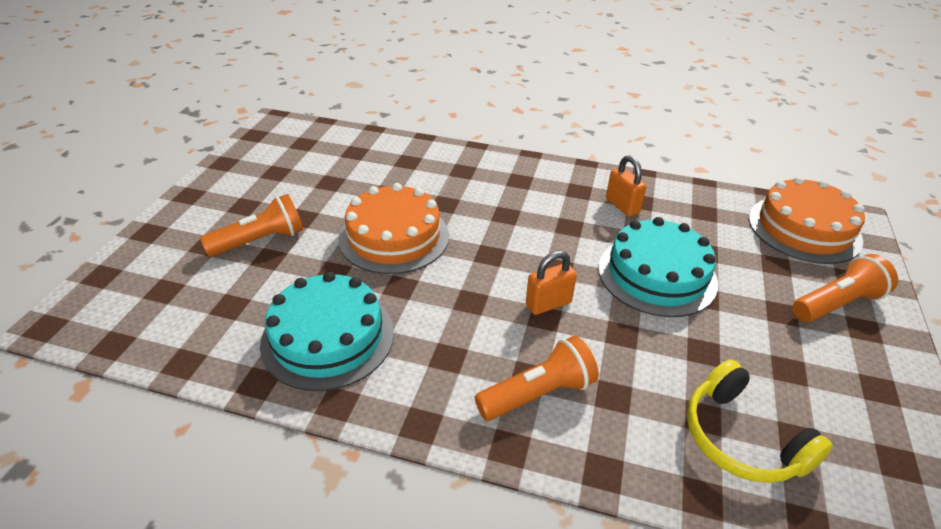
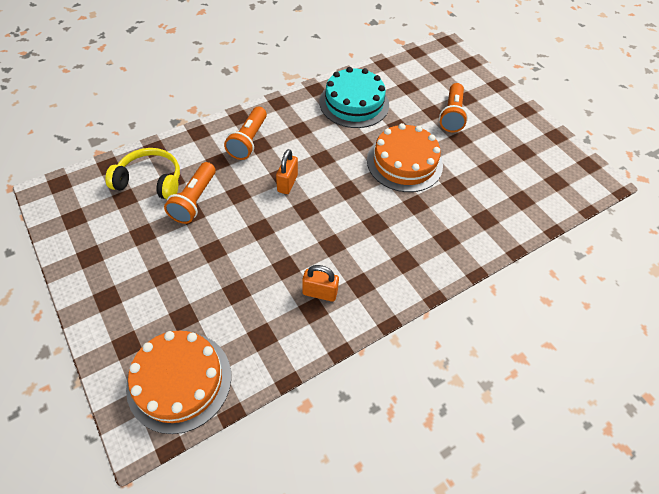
camera: 130 degrees right, 15 degrees up
(657, 275) = (250, 246): turquoise cake -> none
(836, 304) = (130, 308): orange flashlight -> orange flashlight (194, 200)

